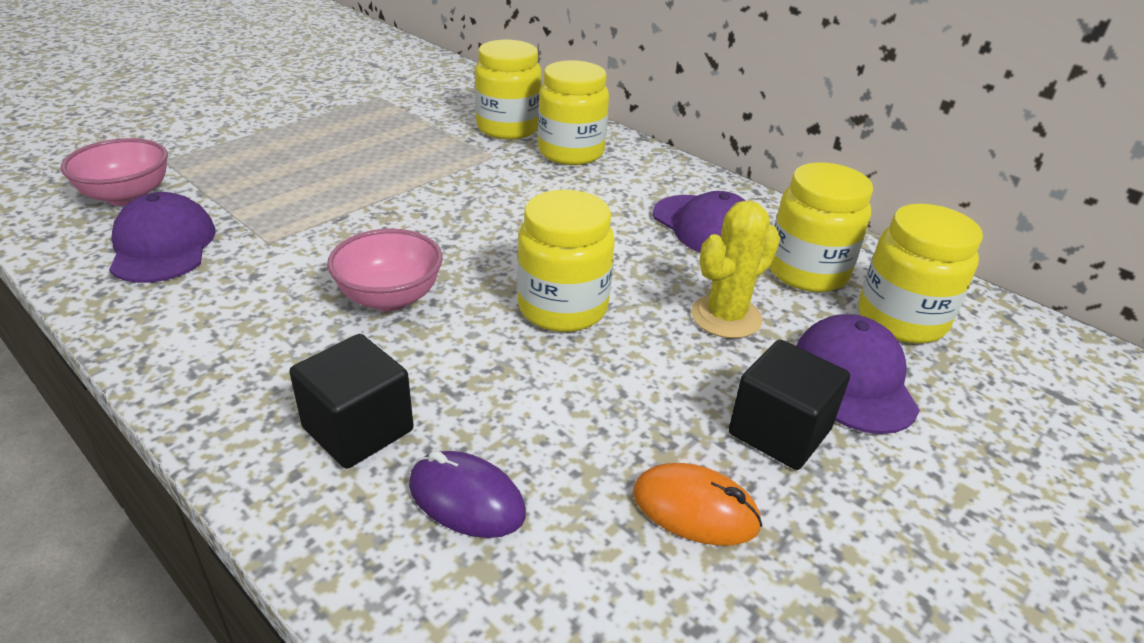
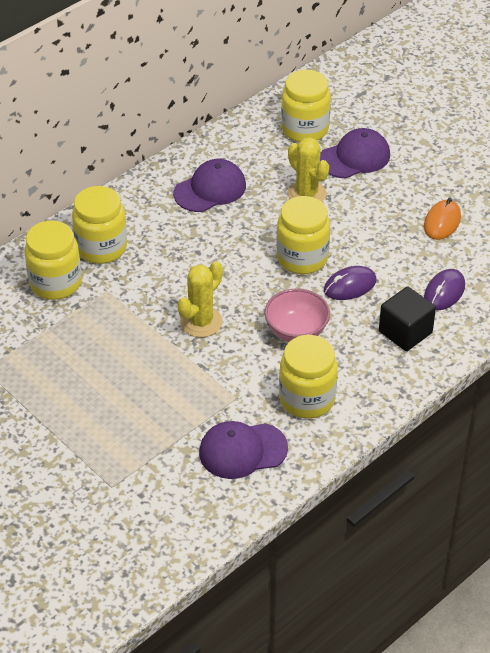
camera: 85 degrees left, 10 degrees up
(127, 196) = (174, 490): pink bowl -> none
(426, 217) = (201, 322): none -> yellow cactus
(492, 360) = (350, 286): none -> purple mouse
(779, 432) = (393, 189): black cube -> none
(807, 272) = (260, 155): yellow jar -> yellow jar (307, 399)
(854, 379) = (354, 157): purple cap -> purple cap turned 150 degrees clockwise

